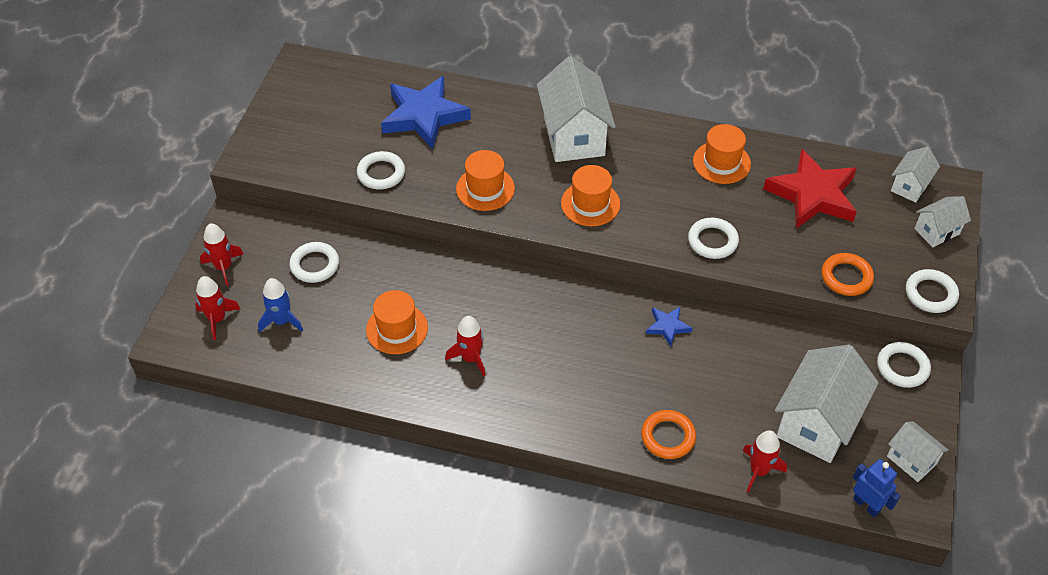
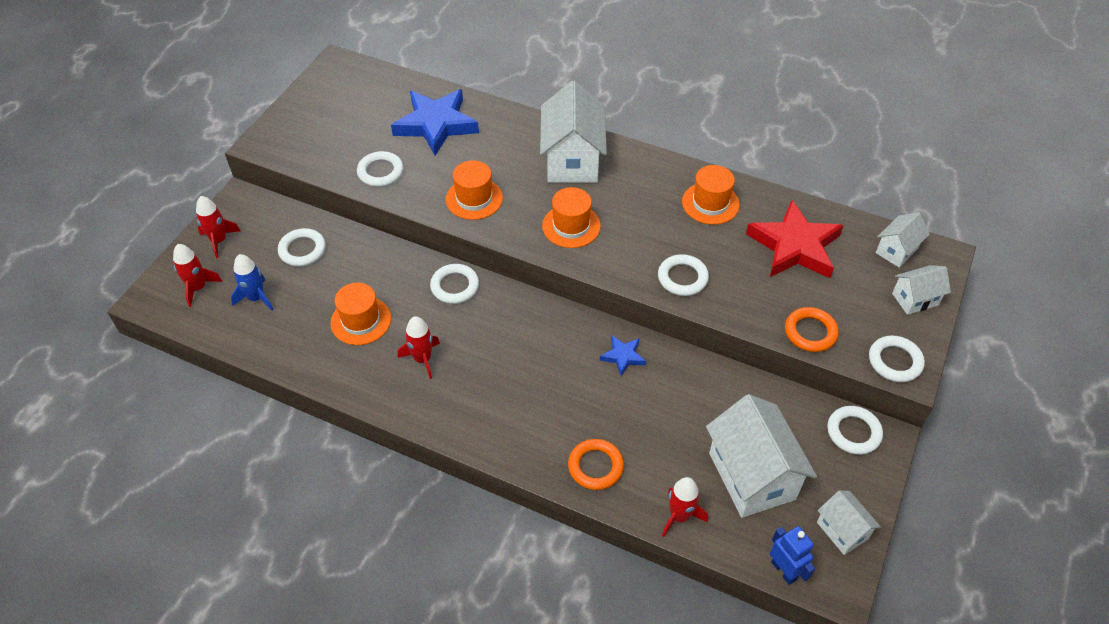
camera: 10 degrees right, 0 degrees up
(482, 280) = (455, 286): none -> white ring
(817, 423) = (752, 476): white house -> white house turned 60 degrees counterclockwise

